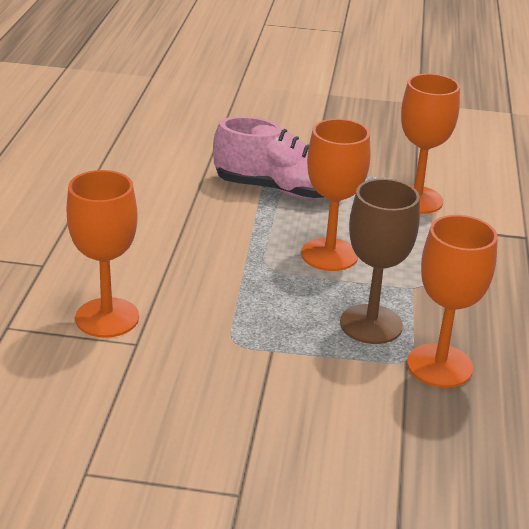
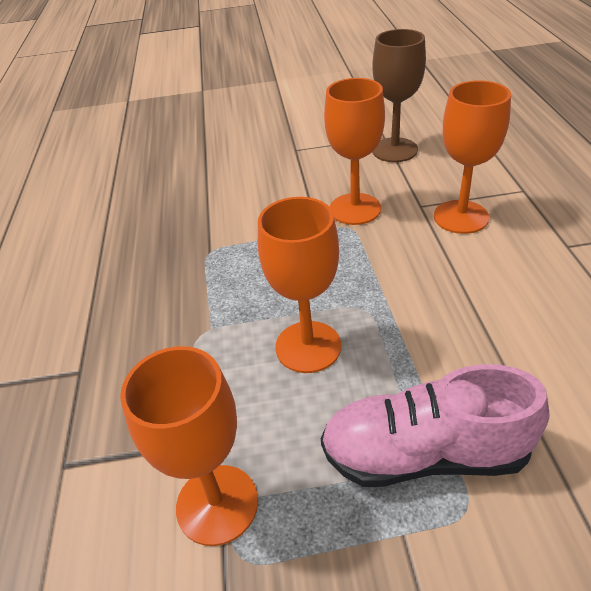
camera: 170 degrees right, 10 degrees up
(371, 324) = (244, 274): brown goblet -> brown goblet (394, 150)
(439, 365) = (182, 253): orange goblet -> orange goblet (355, 209)

